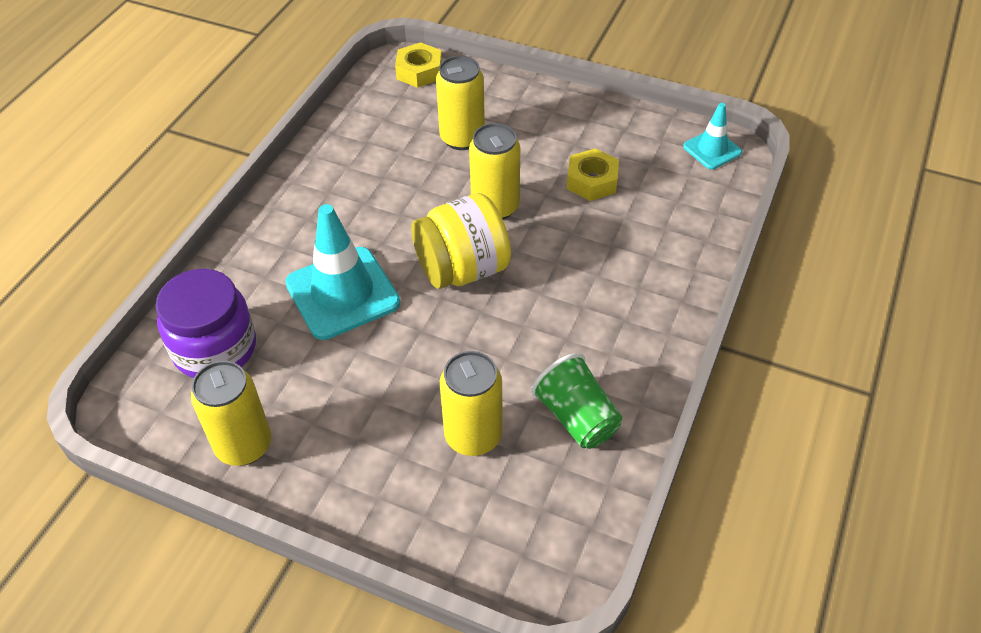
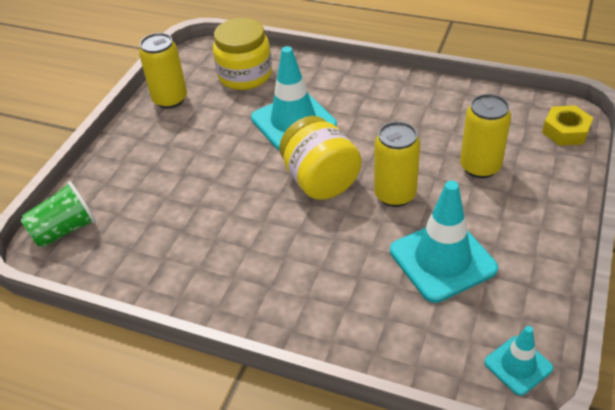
camera: 90 degrees right, 5 degrees down
(215, 348) = (245, 75): purple jar -> yellow jar
(473, 436) = (162, 200): yellow can -> none
(576, 417) = (171, 257): green cup -> green cup (65, 230)
(592, 181) = (442, 260): yellow nut -> turquoise traffic cone

